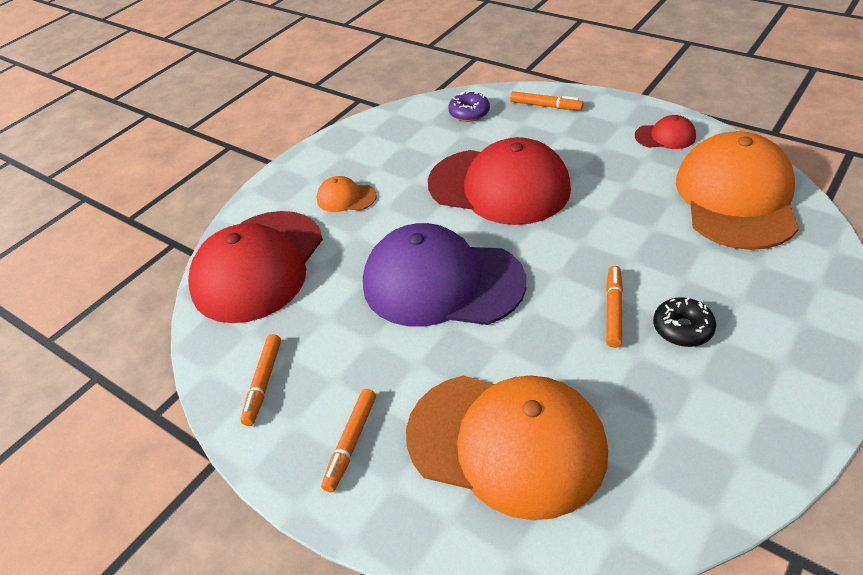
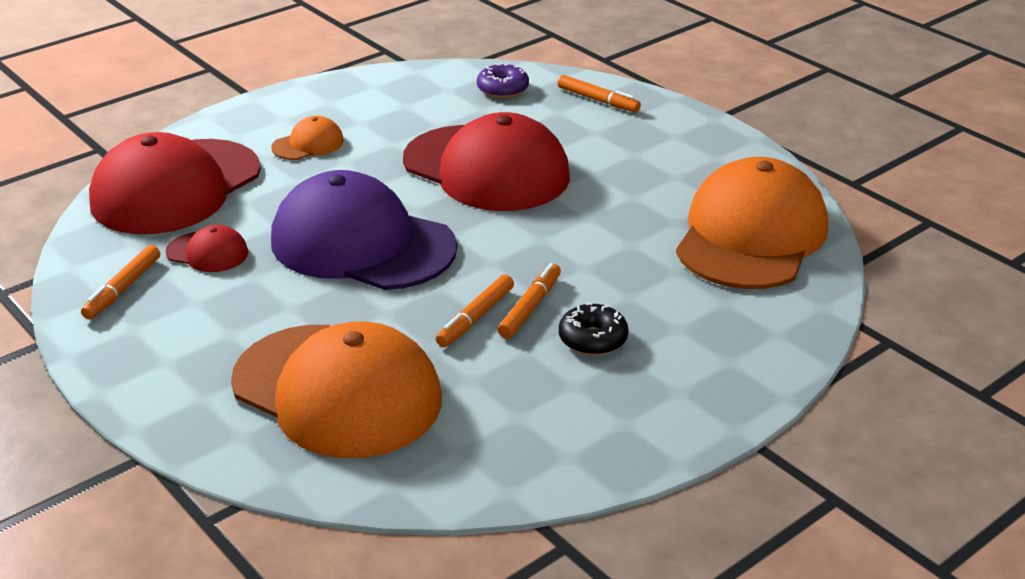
camera: 10 degrees right, 10 degrees down
(346, 198) = (308, 144): orange cap -> orange cap turned 120 degrees clockwise
(351, 443) = (181, 356): orange marker -> orange marker (475, 318)
(665, 136) = (716, 159): red cap -> red cap (207, 252)

